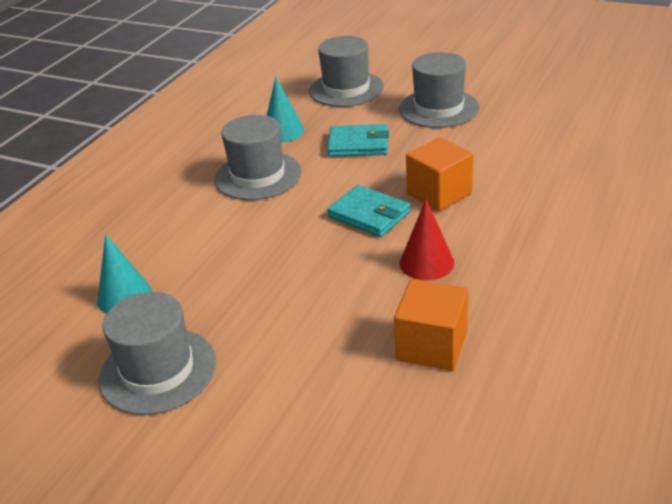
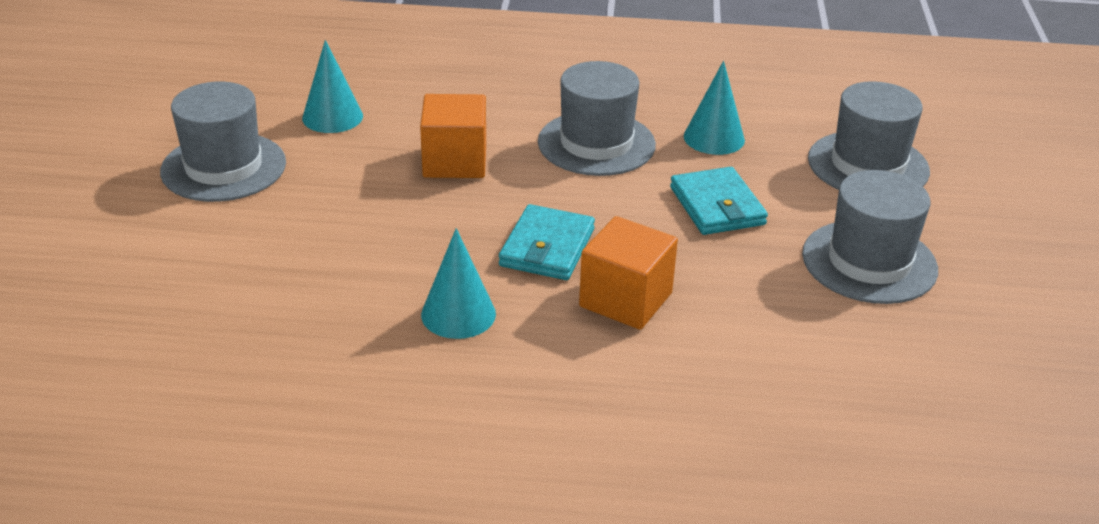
camera: 65 degrees right, 0 degrees up
(426, 263) = (458, 314): red cone -> turquoise cone
(432, 346) = (295, 344): orange cube -> orange cube (455, 161)

